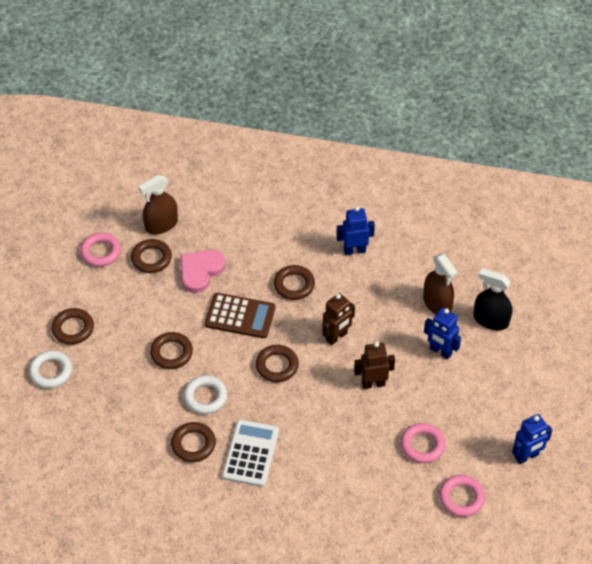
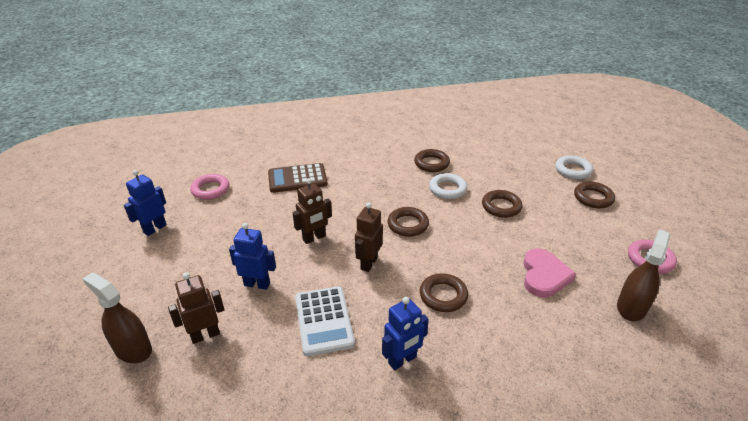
camera: 155 degrees right, 15 degrees down
(151, 258) = (600, 270): brown ring -> none
(240, 316) = (471, 250): brown calculator -> brown calculator (297, 179)
(250, 453) = (387, 170): white calculator -> white calculator (324, 320)
(422, 445) = (252, 210): pink ring -> none
(437, 303) = (275, 332): brown spray bottle -> brown spray bottle (133, 349)
(491, 320) = (205, 335): black spray bottle -> brown robot

